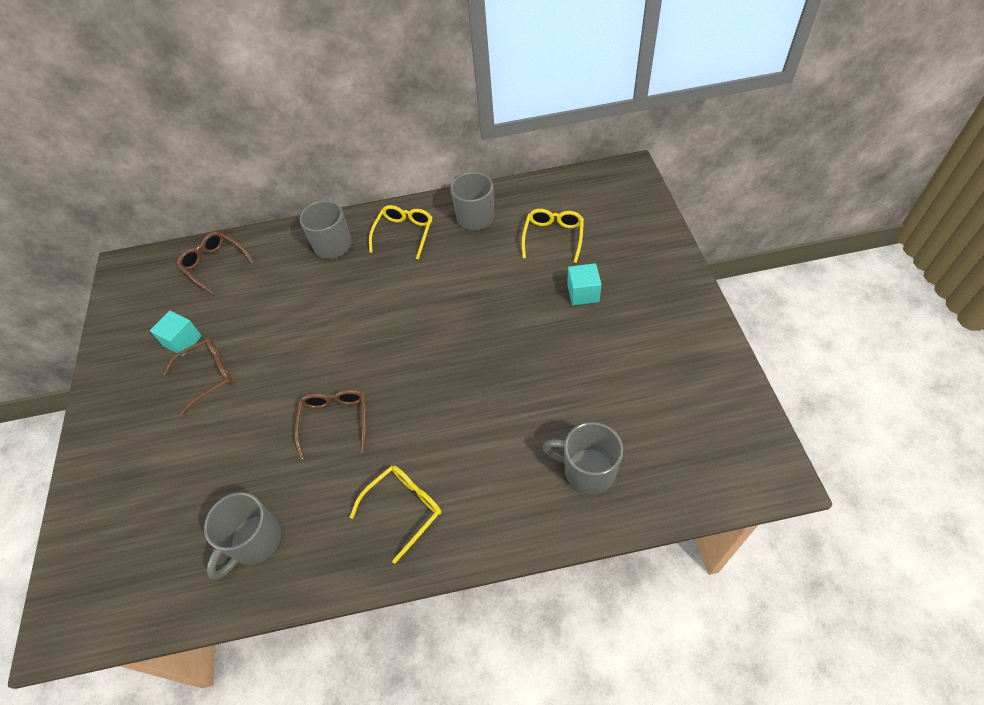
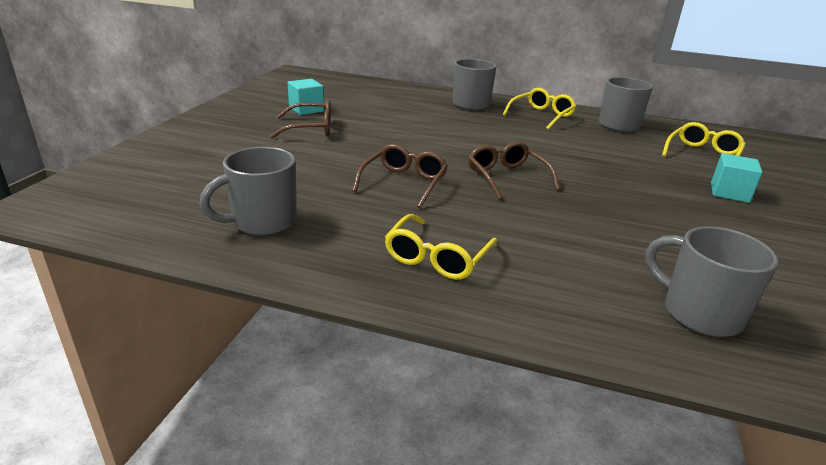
camera: 20 degrees right, 25 degrees down
(214, 265) = (364, 88): brown glasses -> brown glasses (506, 177)
(404, 509) = (437, 258): yellow glasses -> yellow glasses turned 135 degrees clockwise

